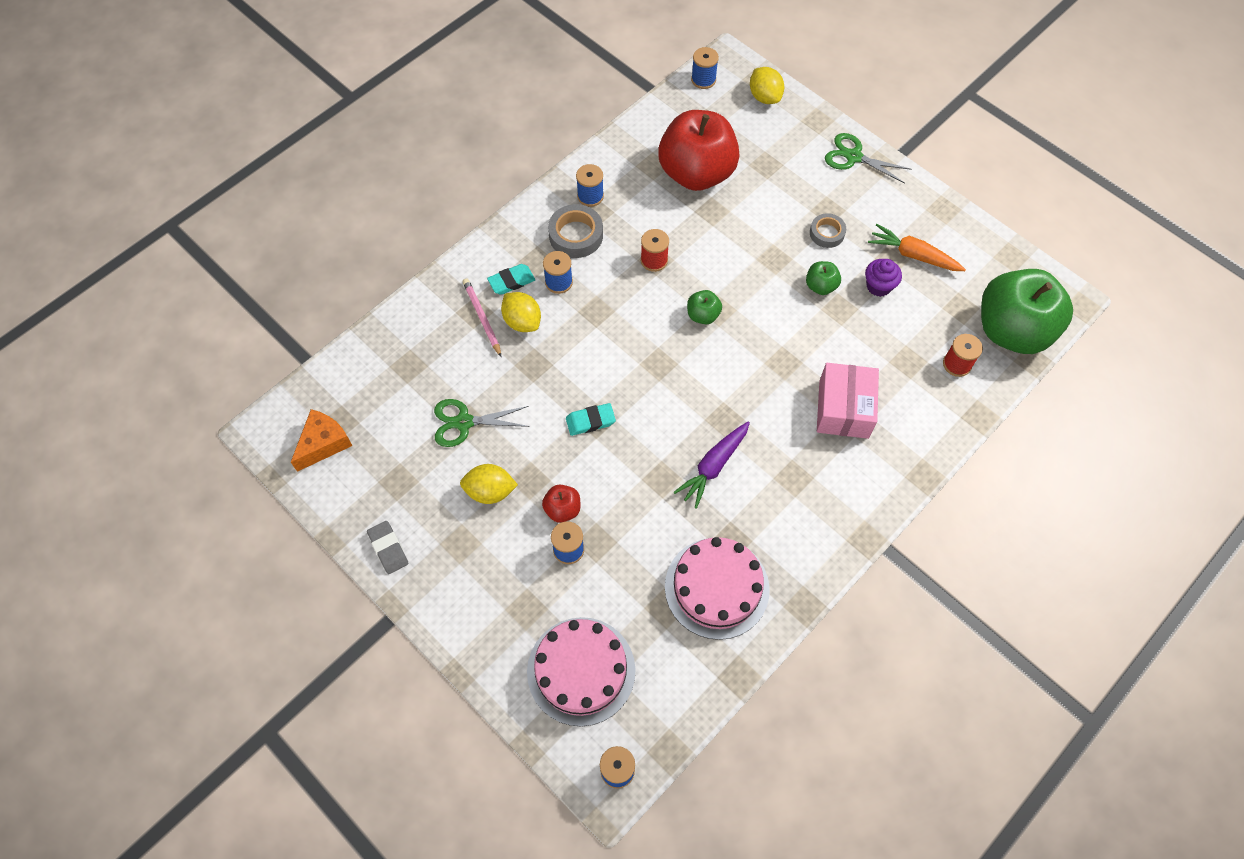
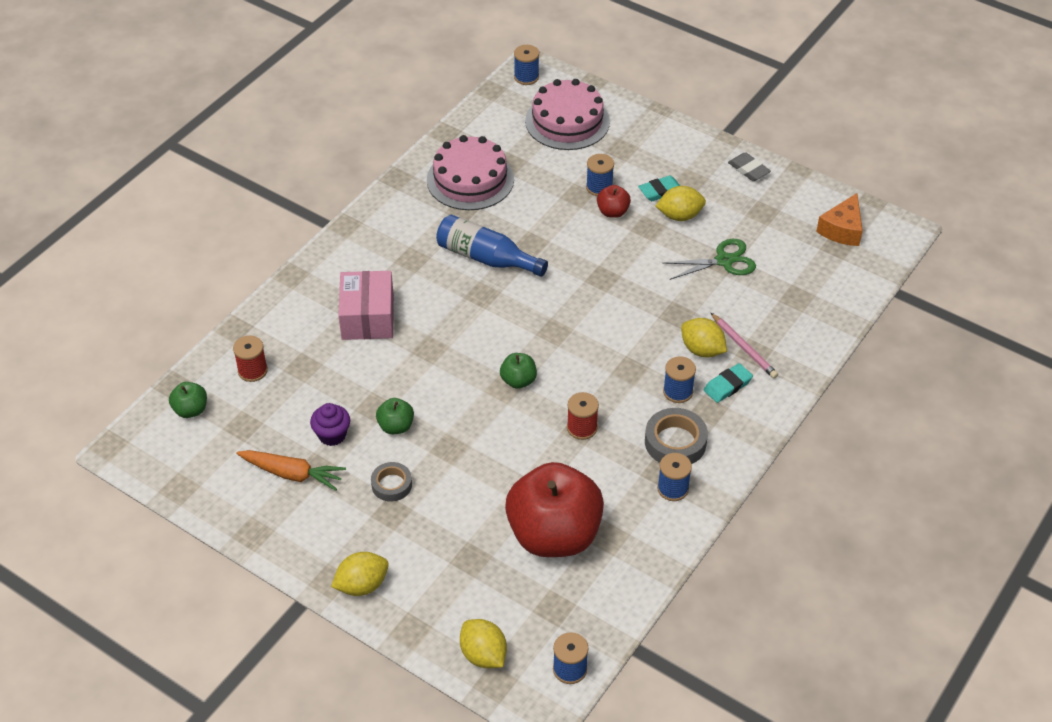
camera: 170 degrees right, 15 degrees down
(590, 421) = (607, 277): turquoise eraser -> turquoise eraser (660, 191)
(713, 466) = (486, 258): purple carrot -> blue bottle
(853, 157) = (362, 585): green scissors -> yellow lemon
(1012, 330) = (191, 410): green apple -> green apple, size x0.41

